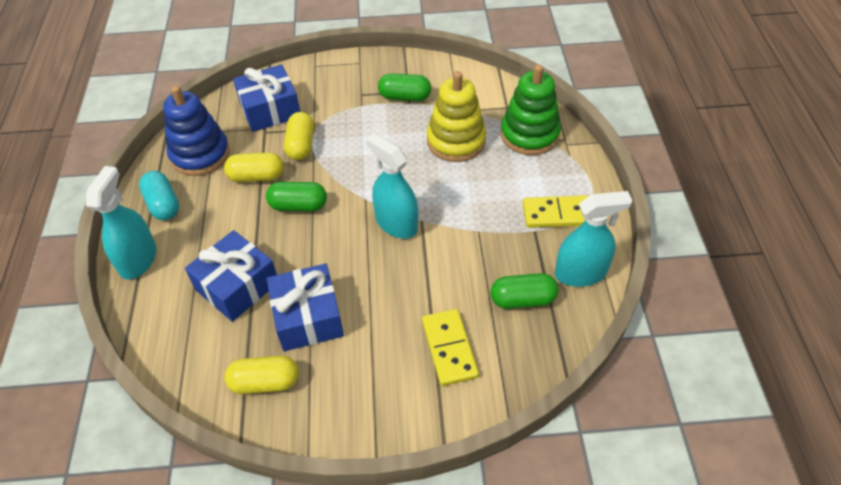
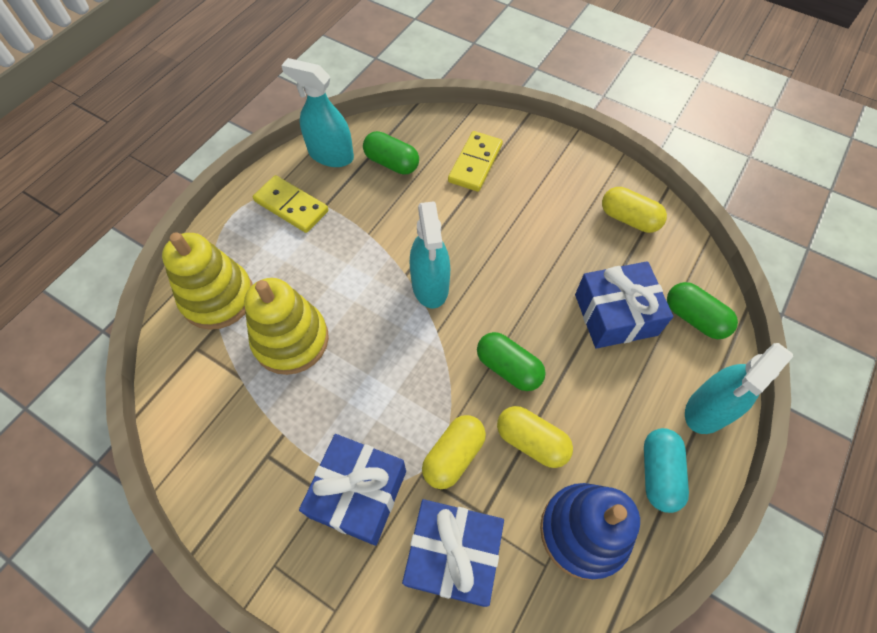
camera: 145 degrees left, 10 degrees up
(308, 317) = (567, 248): blue gift -> blue gift (358, 494)
(405, 97) = (279, 448): green capsule -> green capsule (694, 318)
(529, 134) = (218, 297): green stacking toy -> yellow stacking toy

